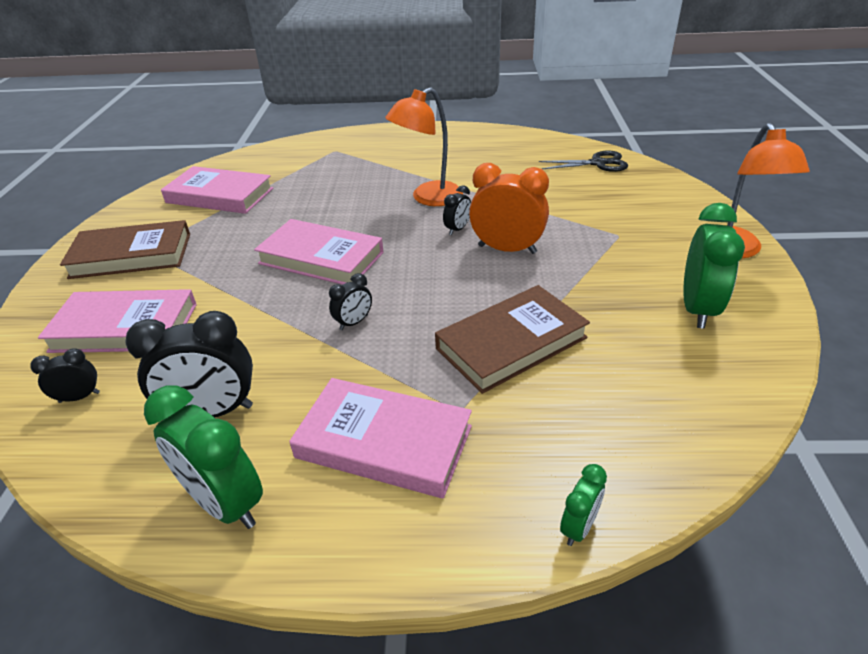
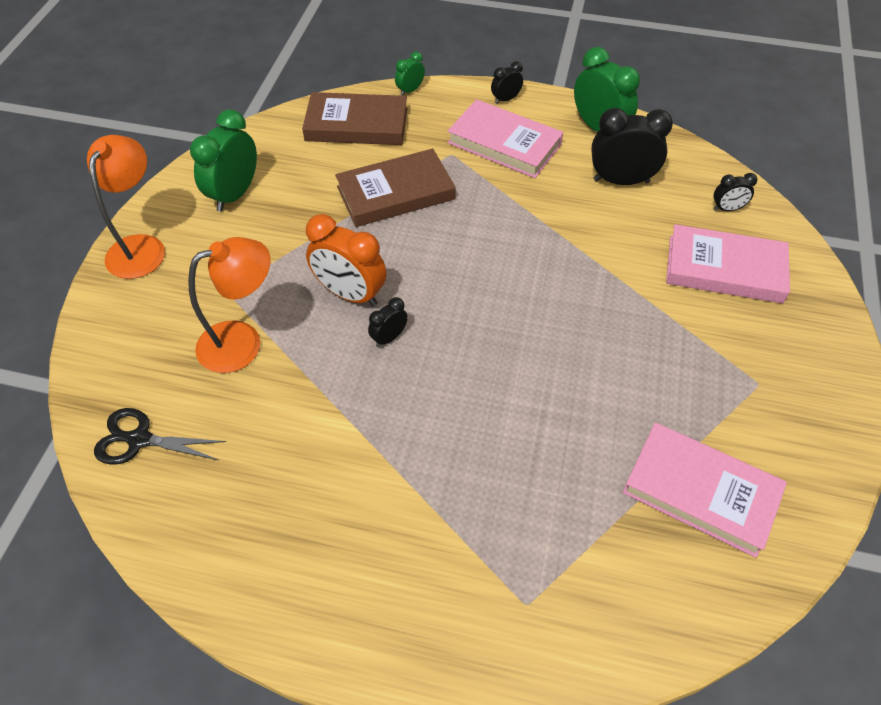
camera: 170 degrees left, 15 degrees up
(131, 255) = (770, 375): brown book -> brown book (356, 124)
(321, 258) = (547, 323): pink book -> none
(354, 322) = (517, 235): black clock -> black clock (505, 99)
(428, 198) = (404, 410): orange lamp -> orange lamp (242, 342)

